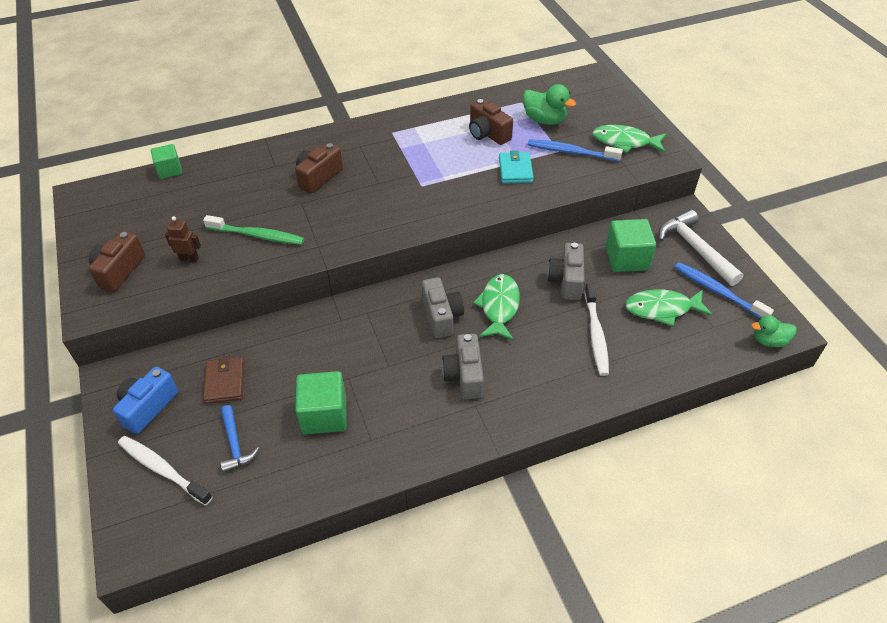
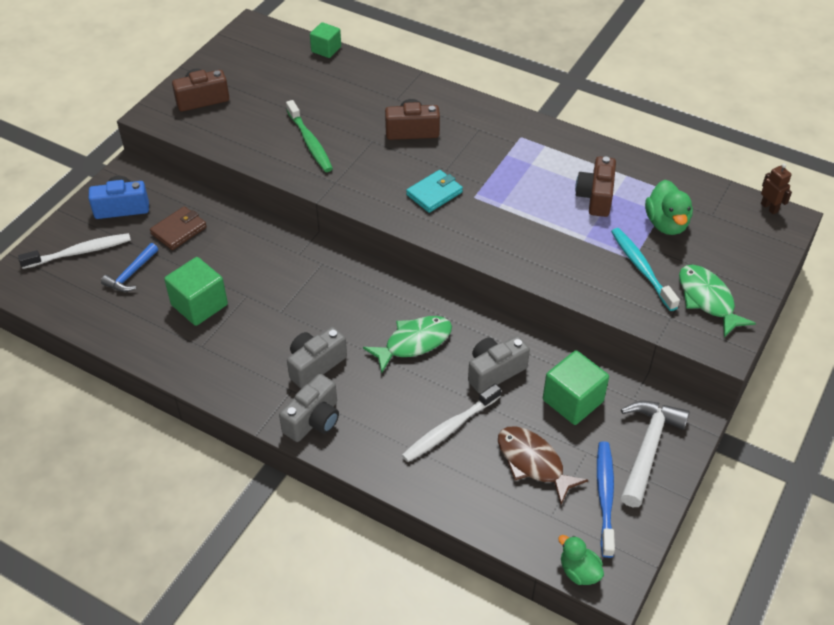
camera: 50 degrees right, 0 degrees up
(162, 469) = (79, 252): white toothbrush -> white toothbrush turned 75 degrees clockwise
(189, 259) = (249, 124): brown robot -> brown robot (769, 208)
(441, 316) = (364, 312): grey camera -> grey camera (314, 420)
(515, 170) = (567, 244): turquoise wallet -> turquoise wallet (434, 193)
(571, 152) = (641, 268): blue toothbrush -> turquoise toothbrush
(662, 309) = (533, 463): green fish -> brown fish

